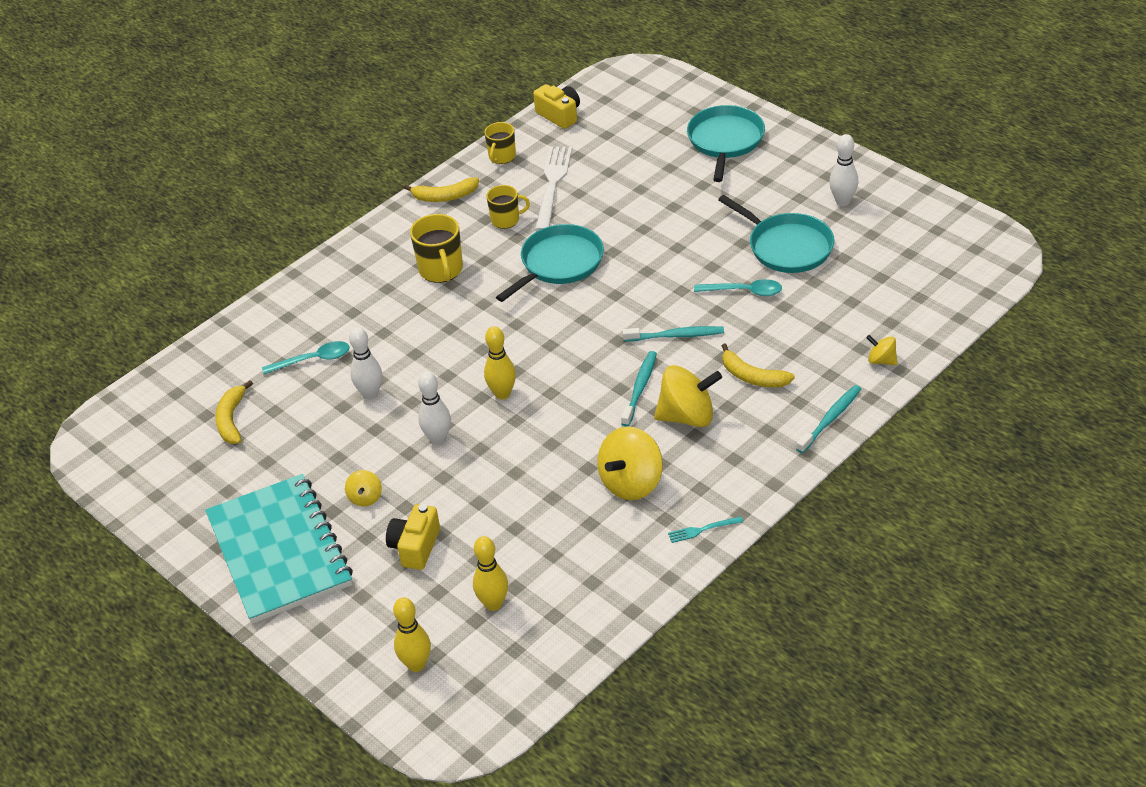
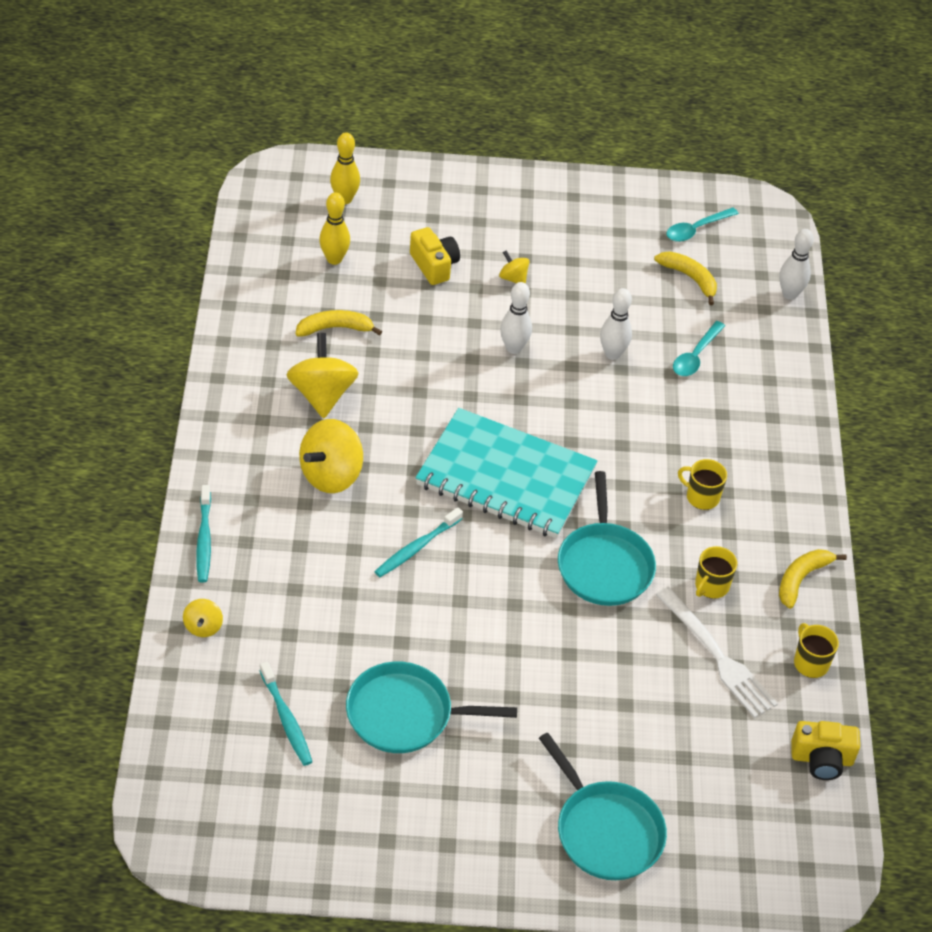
camera: 130 degrees right, 5 degrees up
(279, 551) = (526, 214): turquoise notebook -> turquoise notebook (506, 477)
(441, 270) = (701, 497): yellow mug -> yellow mug, size x0.65
(502, 394) = (507, 411): yellow bowling pin -> none
(640, 388) = (397, 478): turquoise toothbrush -> turquoise toothbrush (286, 719)
(702, 530) = (230, 387): turquoise fork -> none
(744, 291) = (398, 633): turquoise spoon -> turquoise spoon (696, 229)
(752, 376) = (309, 544): yellow banana -> yellow banana (335, 328)
(842, 201) = (399, 814): white bowling pin -> white bowling pin (789, 294)
(881, 360) = (203, 627): yellow spinning top -> yellow spinning top turned 105 degrees clockwise

